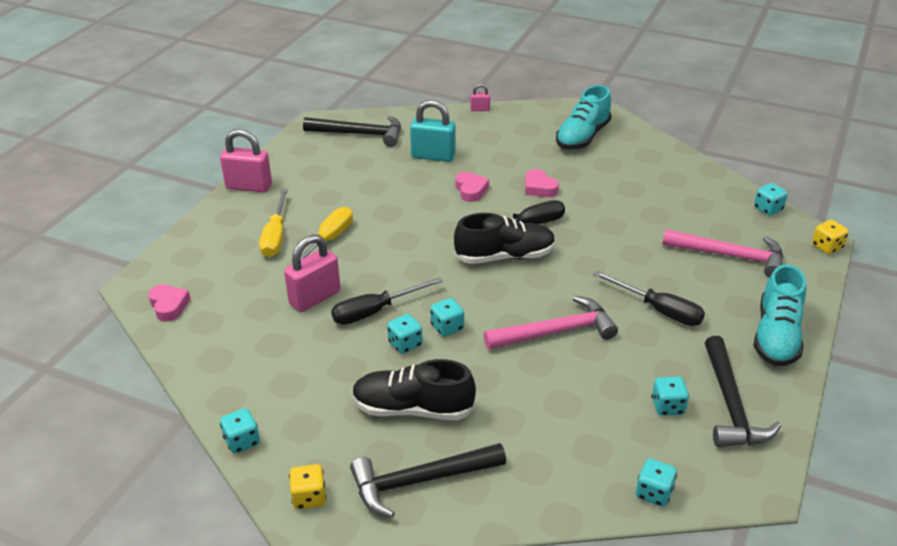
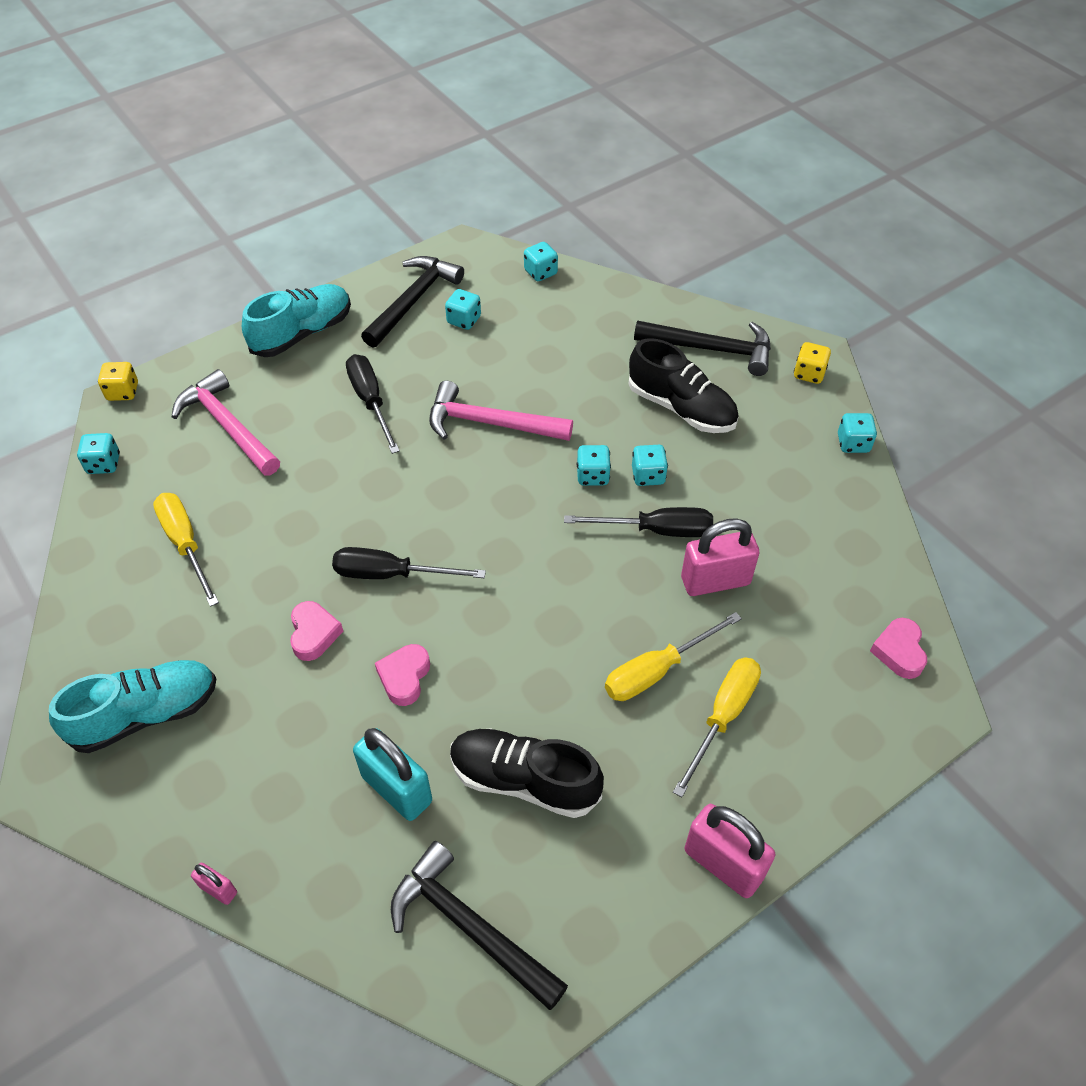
camera: 150 degrees left, 15 degrees up
(505, 256) = (459, 539): black shoe -> black shoe (524, 780)
(660, 195) = (186, 544): none -> yellow screwdriver

